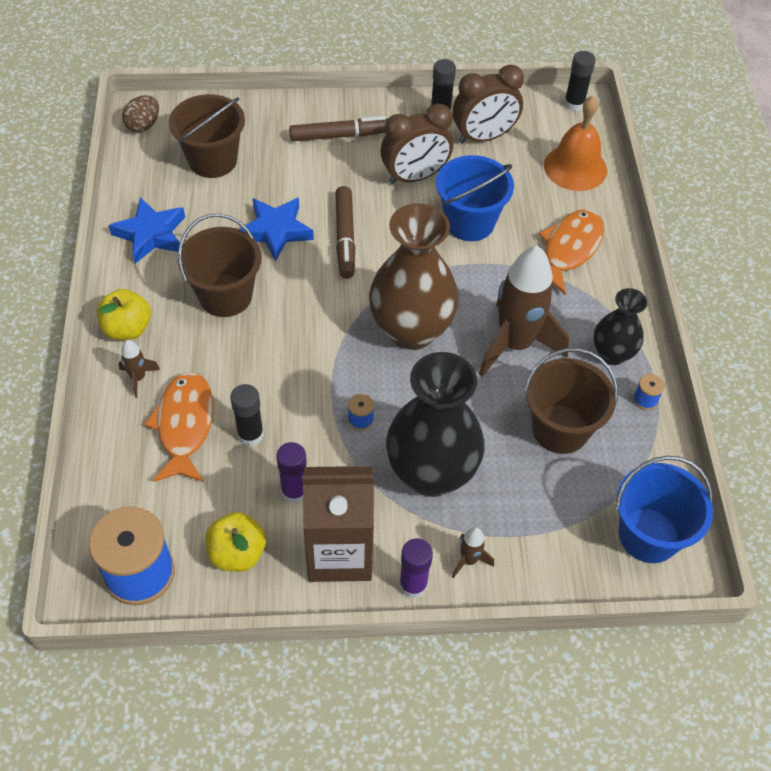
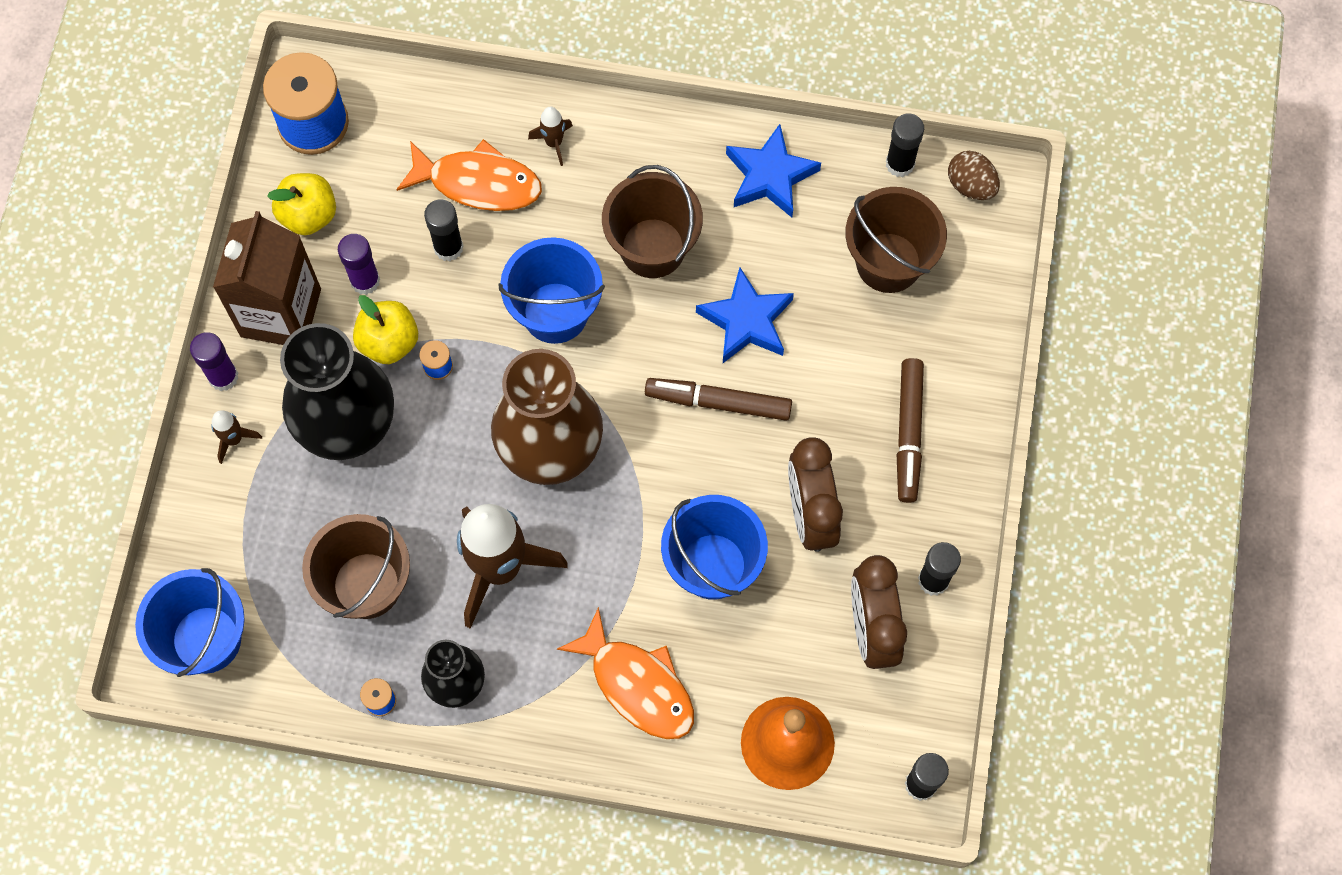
camera: 105 degrees right, 15 degrees up
(127, 329) = (627, 138): yellow apple -> yellow apple (389, 342)
(131, 164) = (900, 164): none -> black glue stick
(295, 348) = (555, 313): none -> blue bucket

